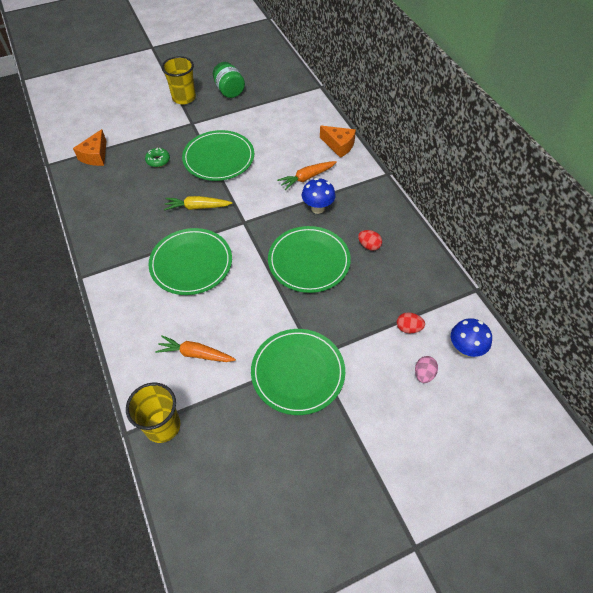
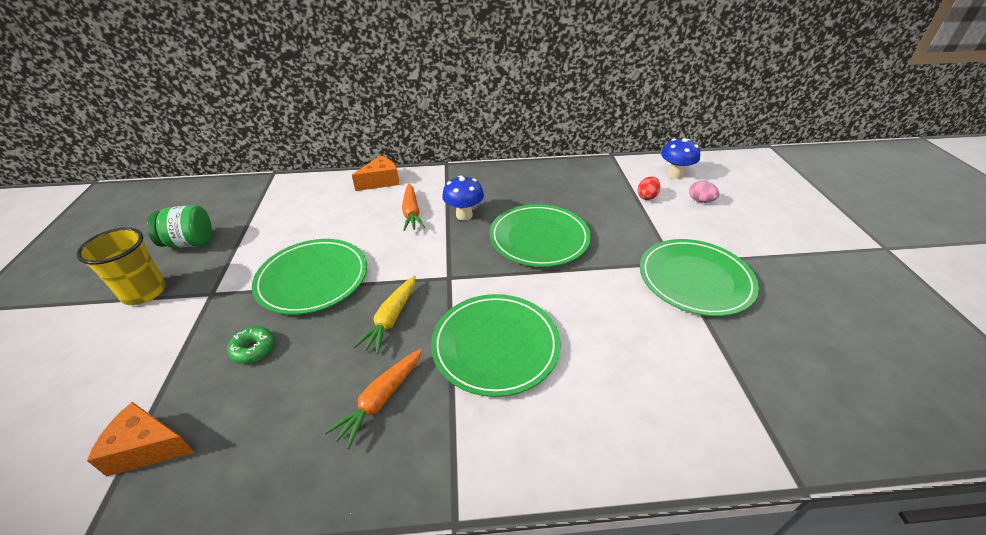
camera: 70 degrees left, 15 degrees down
(95, 156) = (148, 448): orange cheese -> orange cheese turned 150 degrees clockwise
(162, 426) = (783, 432): yellow cup -> none
(195, 354) = (659, 370): orange carrot -> orange carrot (381, 400)
(369, 246) = (536, 195): red egg -> none

